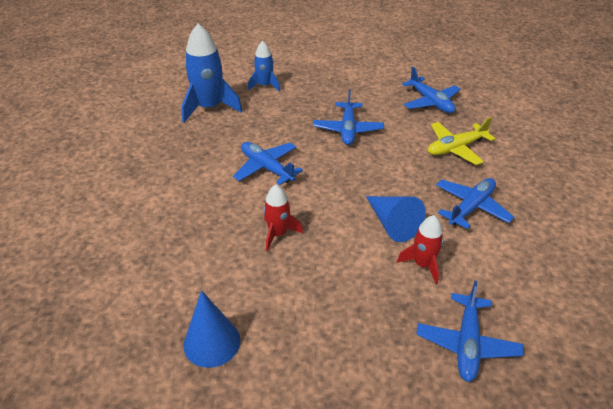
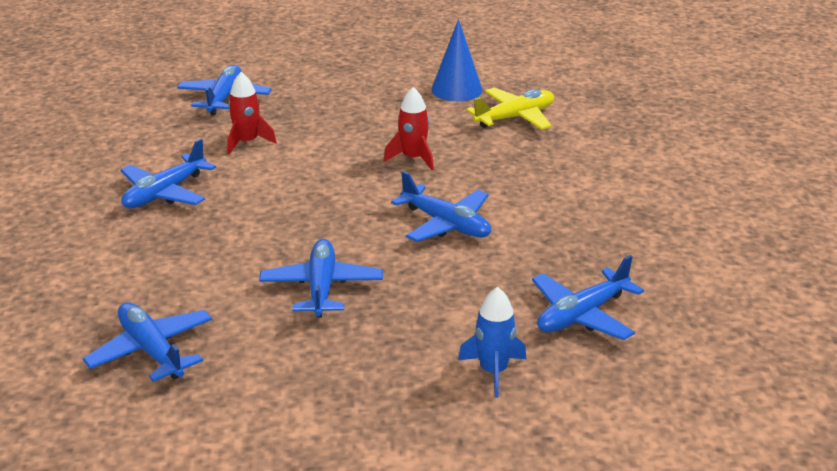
camera: 175 degrees right, 10 degrees down
(209, 108) = (582, 315): blue rocket -> blue plane
(392, 224) = (273, 173): blue cone -> none
(456, 148) = (146, 266): yellow plane -> yellow plane (515, 117)

